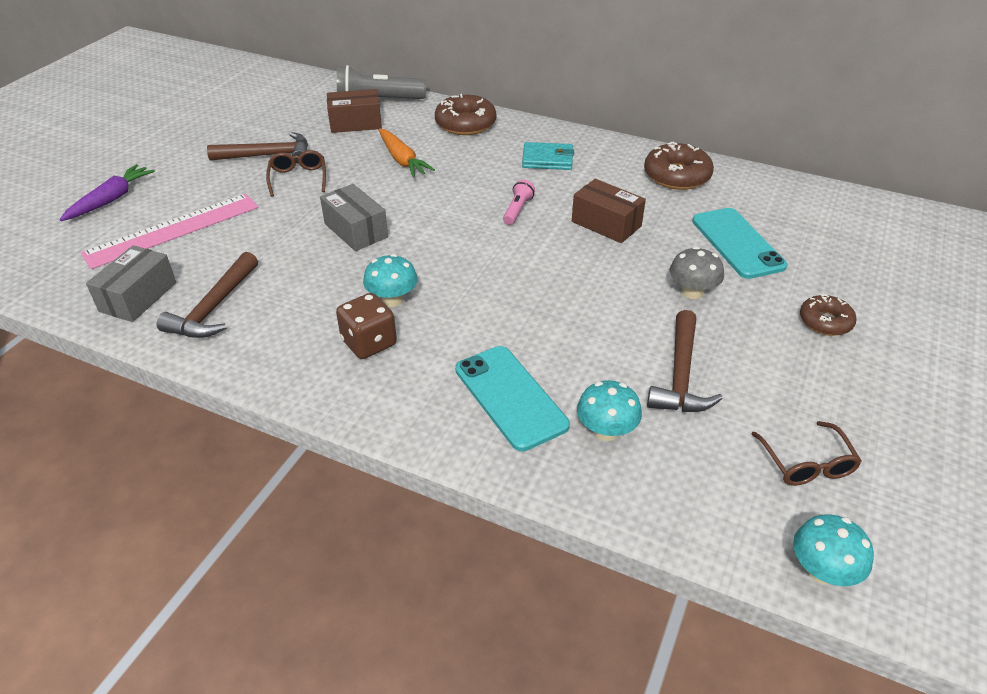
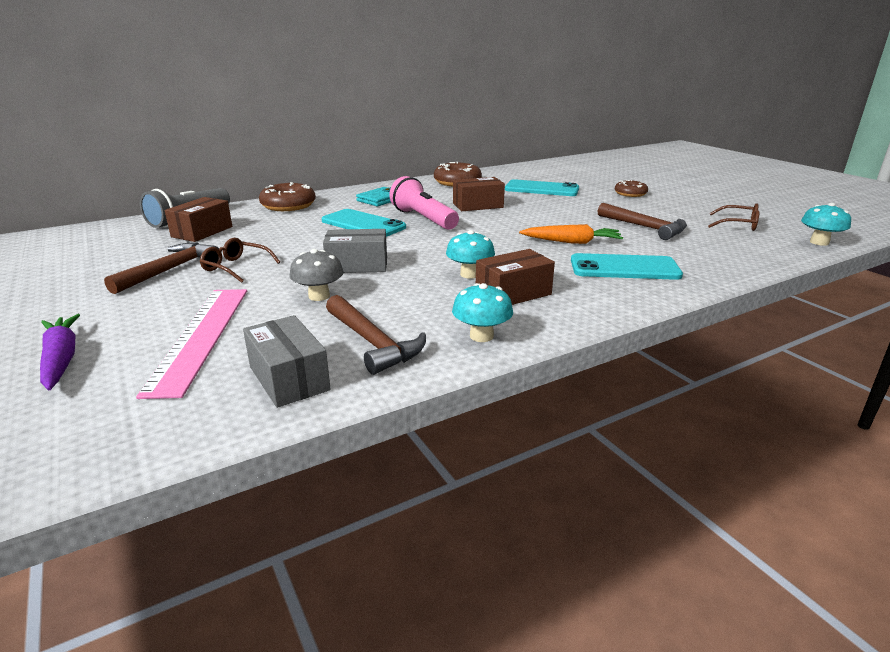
camera: 55 degrees left, 15 degrees down
(369, 343) = (513, 293): brown dice -> brown box
(402, 160) = (292, 231): orange carrot -> orange carrot (572, 242)
(461, 185) = (363, 224): none -> turquoise phone
(517, 210) = (423, 219): pink flashlight -> pink flashlight, size x1.96
(606, 431) = (679, 254): turquoise mushroom -> turquoise mushroom (481, 336)
(692, 292) = (573, 207): grey mushroom -> grey mushroom (319, 296)

